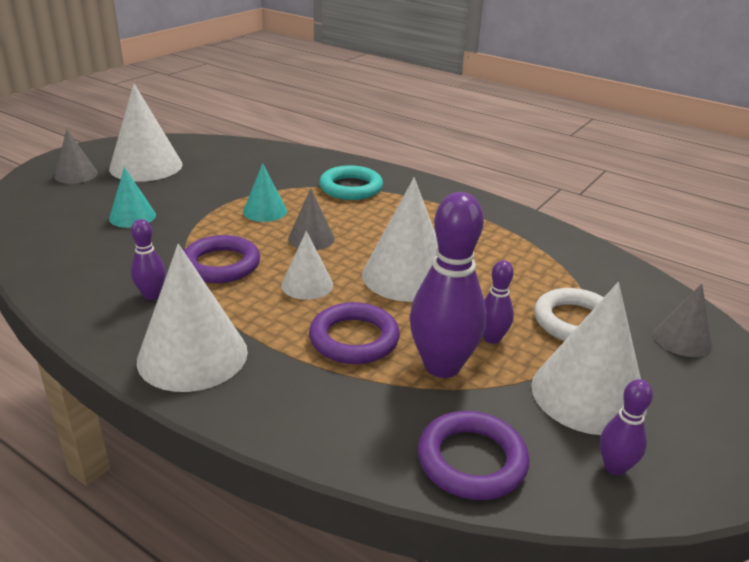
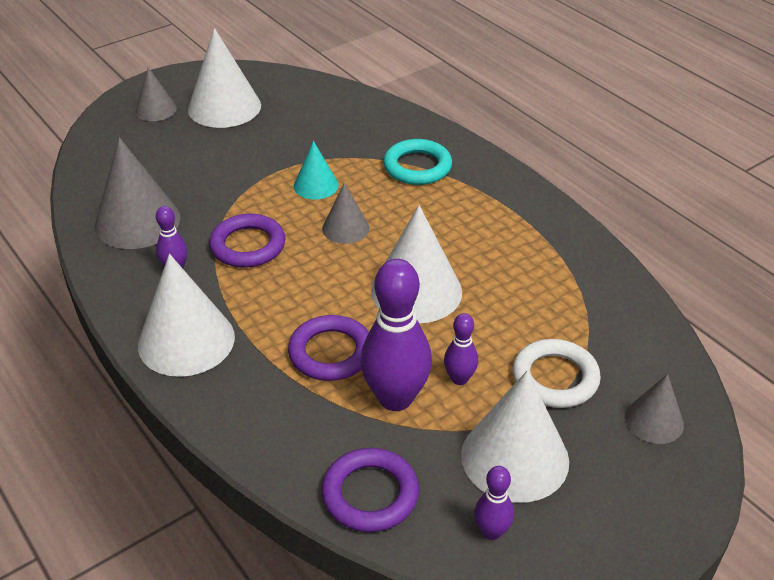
camera: 20 degrees right, 10 degrees up
(92, 261) = (137, 221): none -> grey cone
(132, 216) = (189, 172): turquoise cone -> none
(307, 285) = (316, 283): white cone -> none

